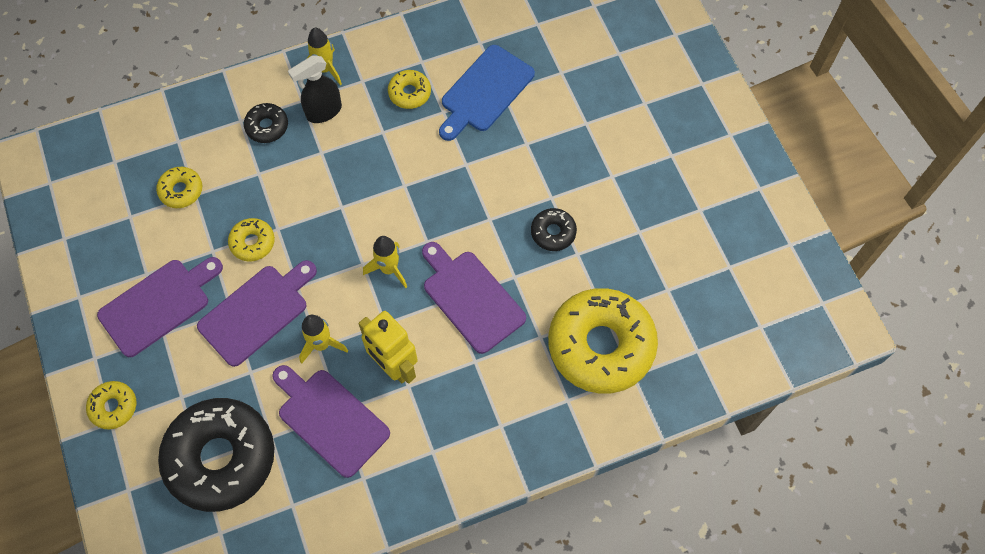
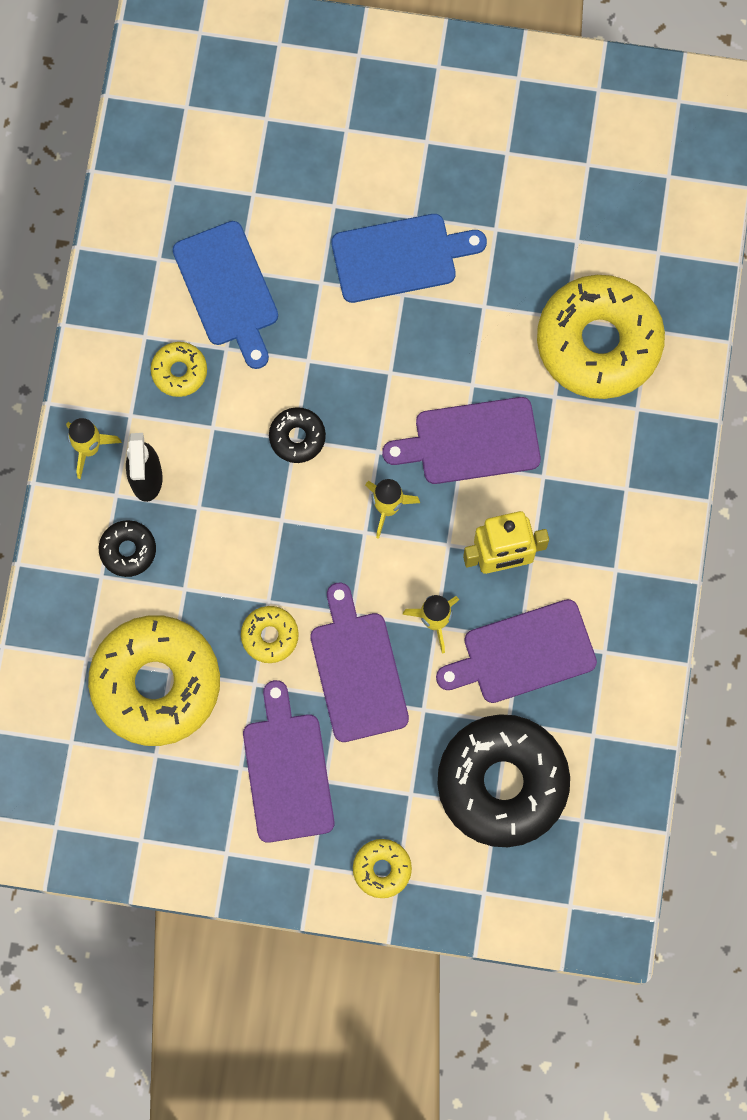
camera: 60 degrees left, 10 degrees up
(181, 190) = (156, 684): yellow donut -> yellow donut, size x2.25
(553, 232) = (445, 316): black donut -> black donut (297, 437)
(577, 182) = (400, 257): none -> blue cutting board

